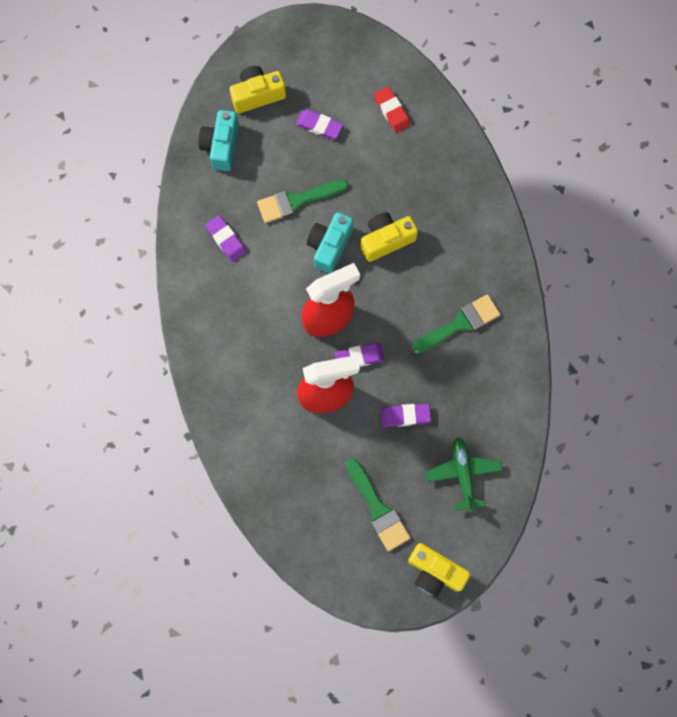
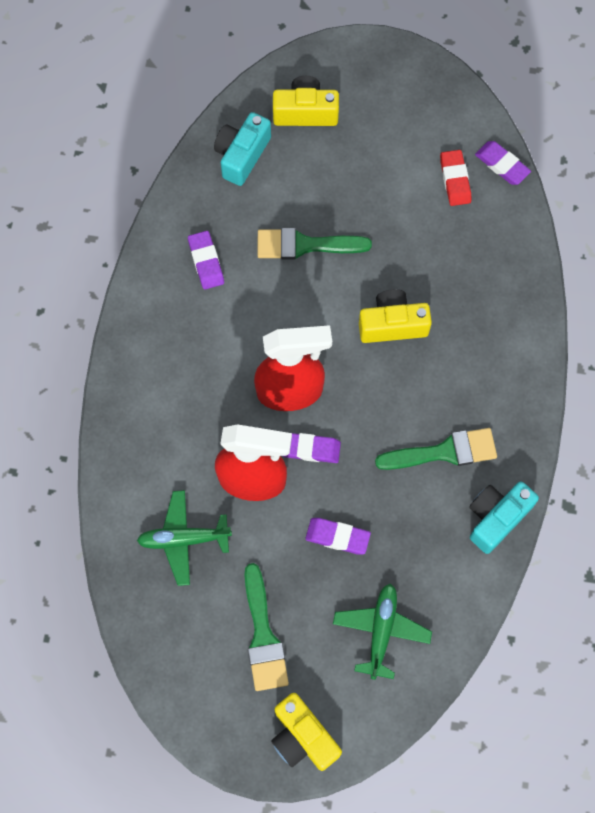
camera: 20 degrees right, 5 degrees down
(291, 458) = (184, 539): none -> green plane
(319, 126) = (363, 169): purple eraser -> purple eraser (502, 165)
(329, 246) = (323, 309): turquoise camera -> turquoise camera (496, 518)

